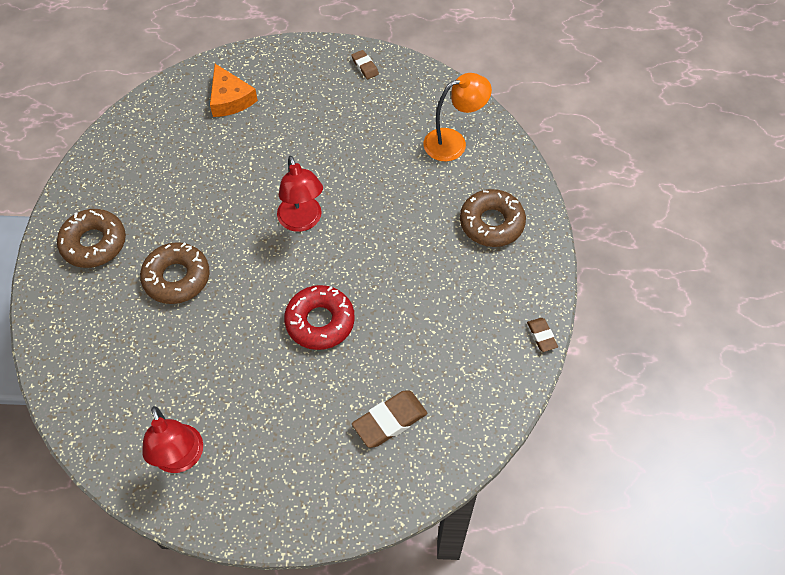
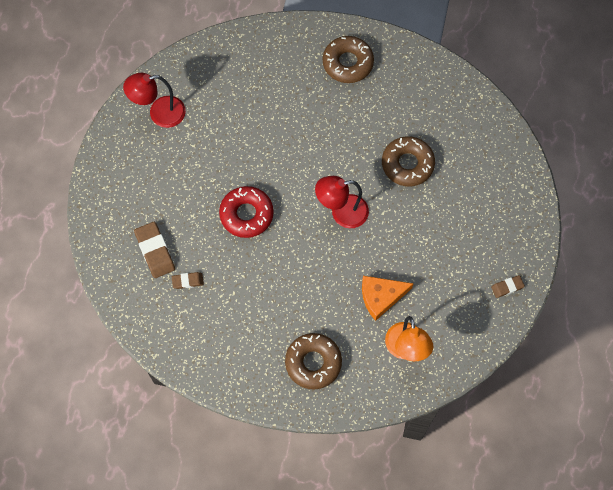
camera: 100 degrees right, 10 degrees up
(177, 278) = (305, 118): brown donut -> brown donut (407, 164)
(230, 99) = (482, 169): orange cheese -> orange cheese (381, 297)
(541, 336) = (199, 377): brown eraser -> brown eraser (188, 281)

